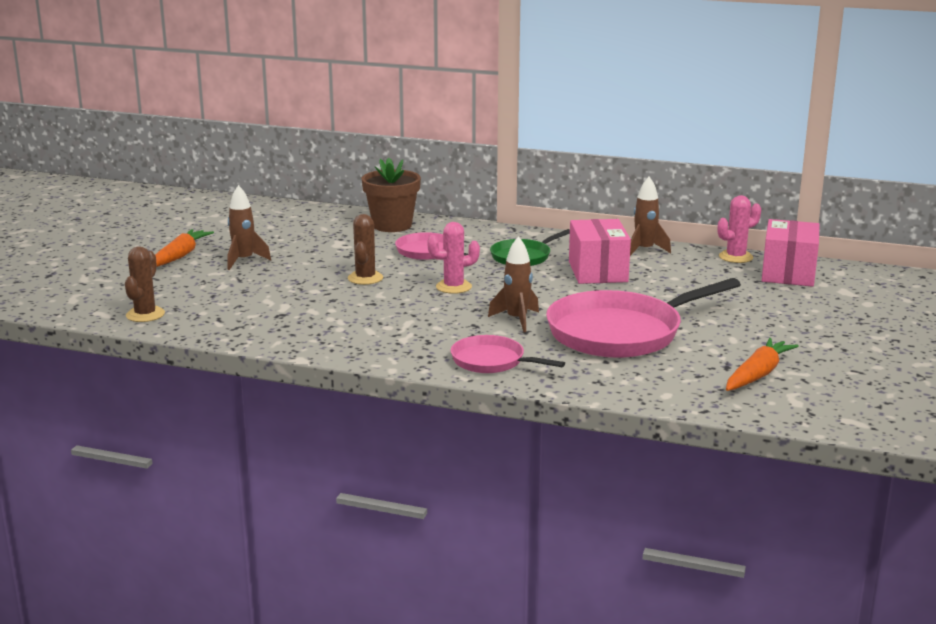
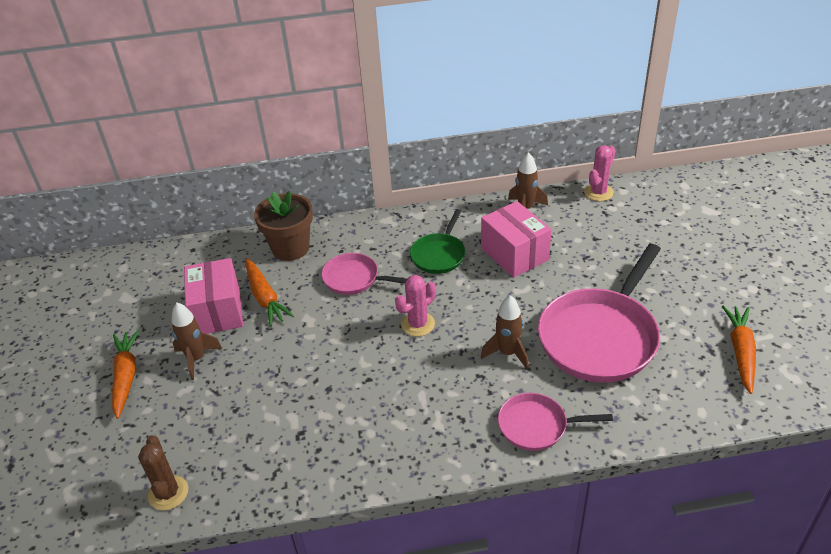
camera: 25 degrees left, 20 degrees up
(338, 245) = (265, 297): none -> orange carrot
(365, 278) = (331, 342): brown cactus -> none
(788, 273) = (652, 201): pink box -> pink box (218, 311)

